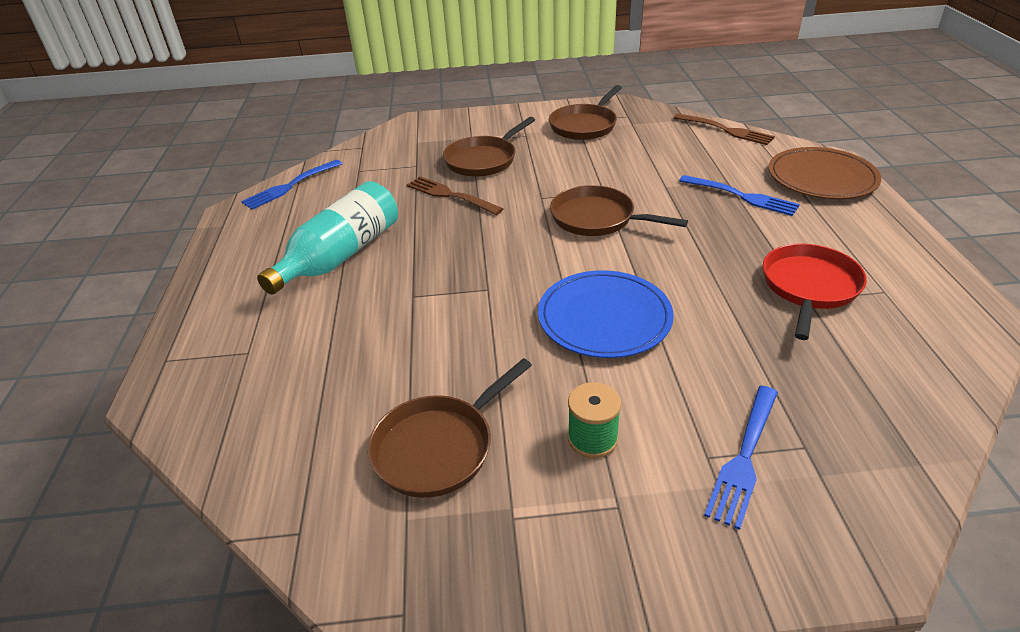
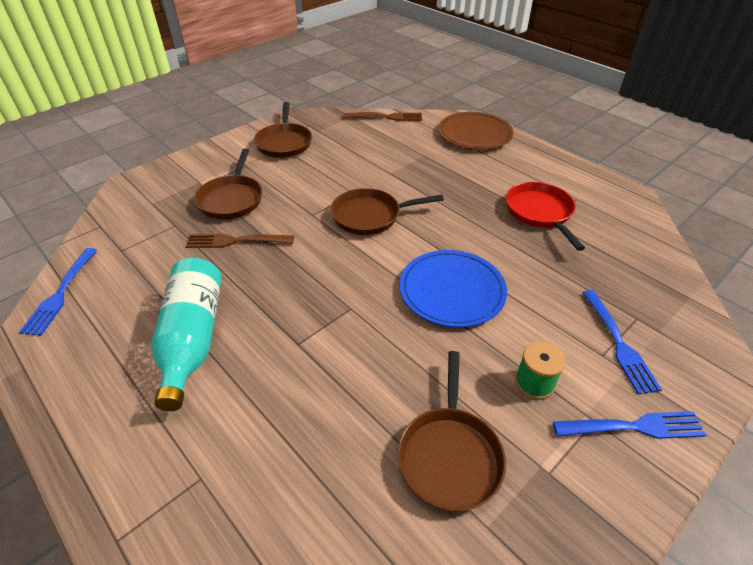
camera: 40 degrees left, 5 degrees up
(740, 196) = (443, 163): blue fork -> blue fork (632, 427)

